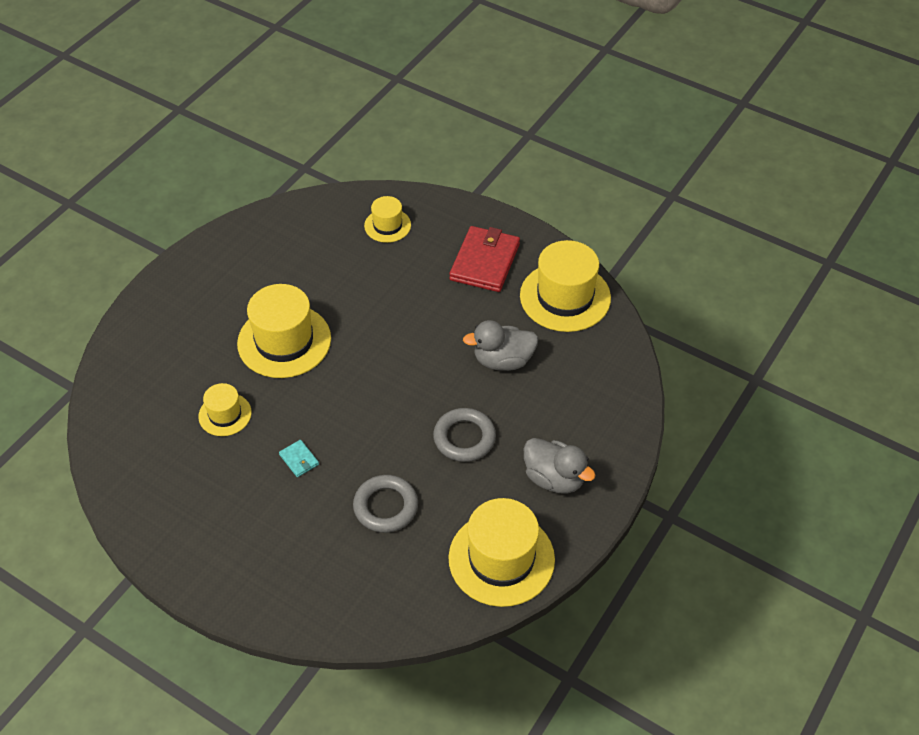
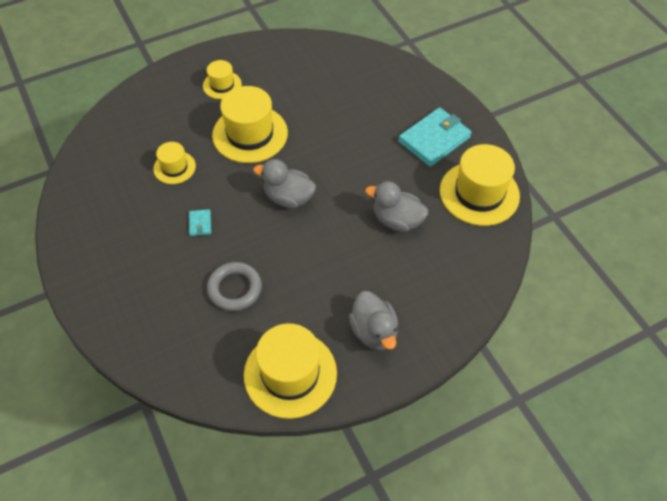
camera: 30 degrees right, 5 degrees up
(375, 389) = (288, 198): none -> grey duck
(387, 225) = (380, 82): yellow hat -> yellow hat (222, 85)
(464, 438) = (327, 266): grey ring -> none
(485, 262) = (434, 139): red wallet -> turquoise wallet

